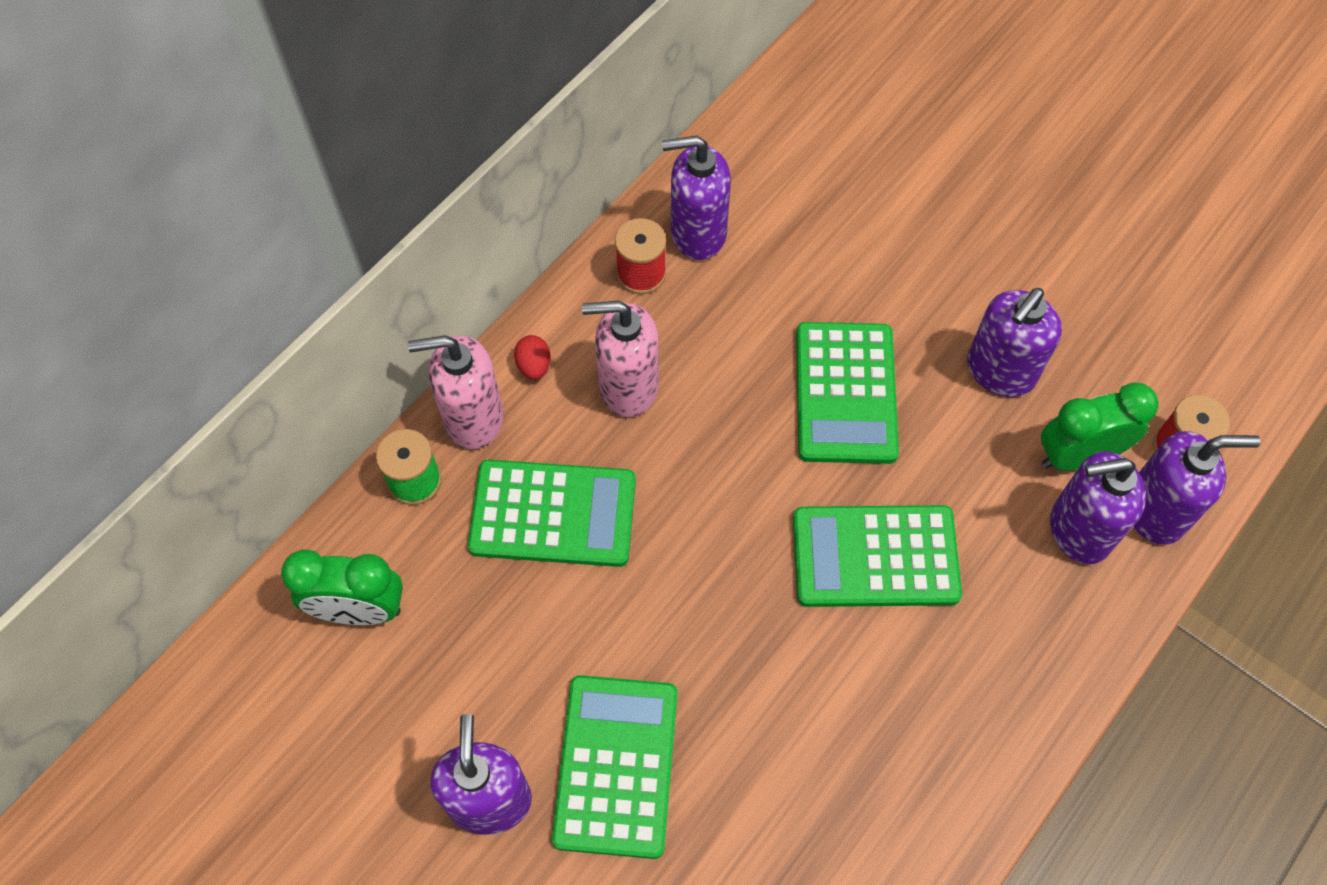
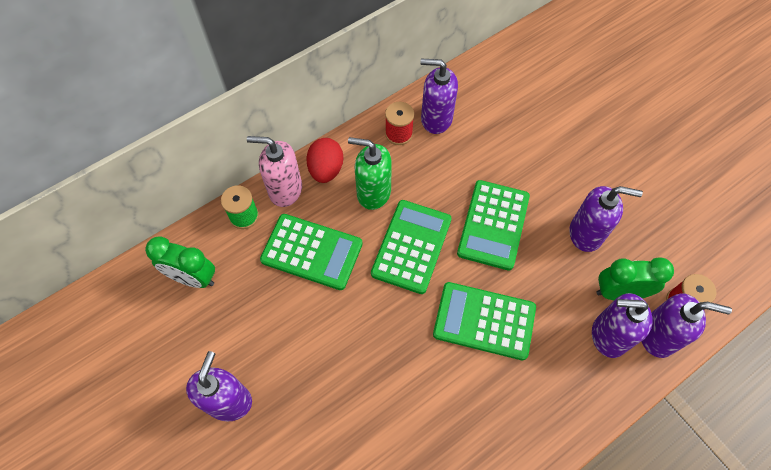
camera: 15 degrees right, 0 degrees up
(534, 366) = (326, 170): red egg -> red egg, size x1.80
(616, 765) = (304, 401): green calculator -> green calculator (411, 246)
(628, 386) = (373, 192): pink soap dispenser -> green soap dispenser
(1000, 371) = (586, 233): purple soap dispenser -> purple soap dispenser turned 135 degrees counterclockwise

